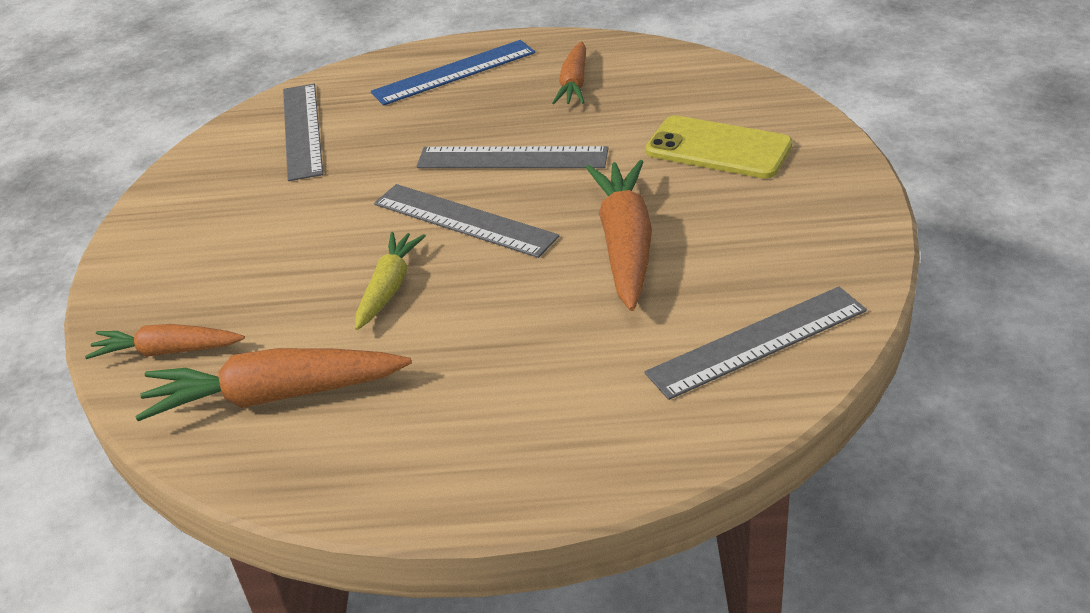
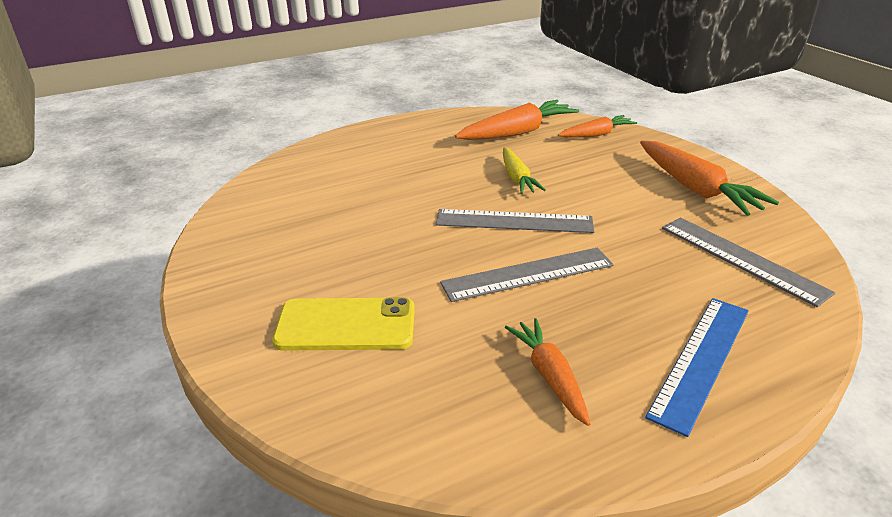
camera: 150 degrees right, 5 degrees down
(625, 245) = (384, 230): orange carrot -> orange carrot (696, 189)
(757, 342) = (274, 197): grey ruler -> none

